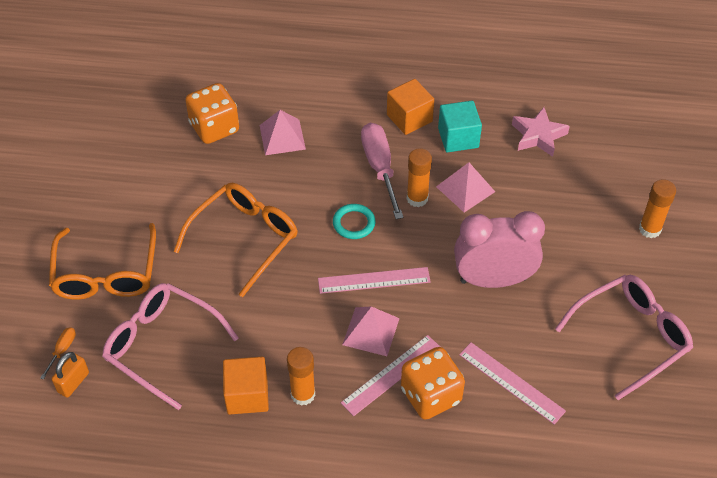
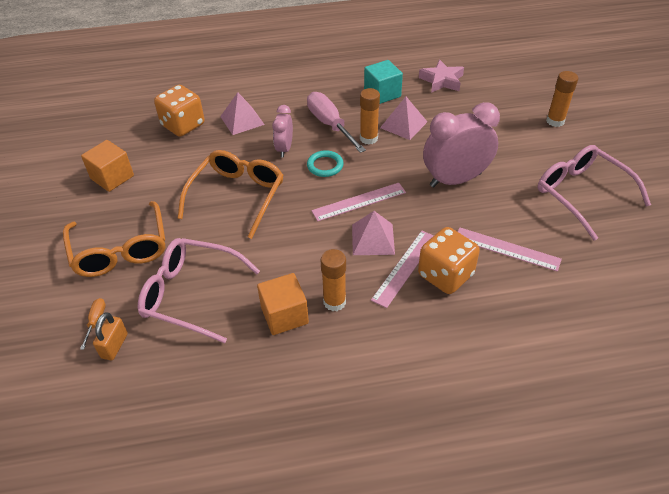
camera: 15 degrees left, 5 degrees down
(317, 189) = (284, 149): none -> pink clock
(409, 118) = (339, 89): orange cube -> orange cube (112, 177)
(631, 337) = (582, 194): pink glasses -> pink glasses turned 75 degrees counterclockwise

